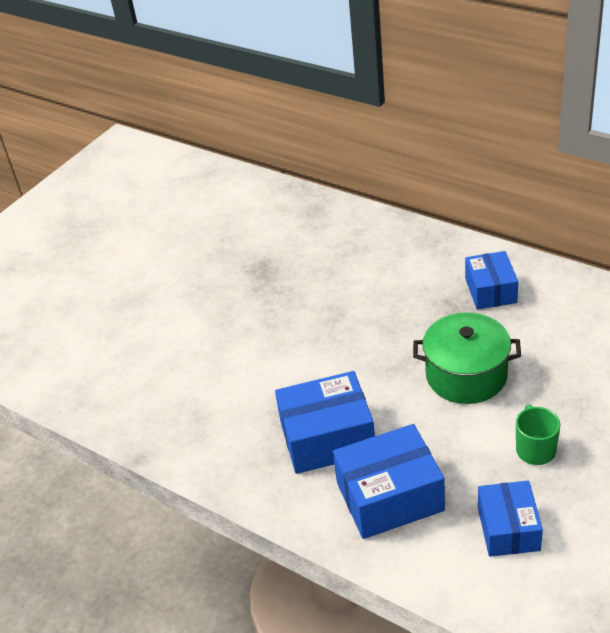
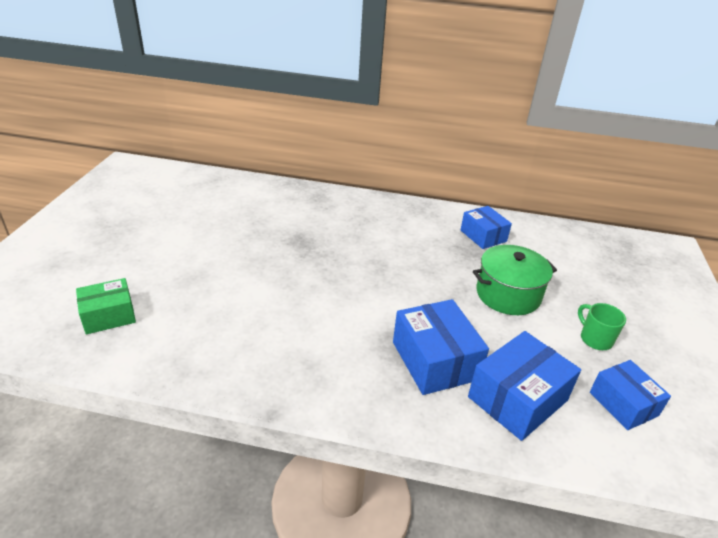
camera: 30 degrees left, 5 degrees down
(39, 331) = (109, 316): none -> green box
(327, 438) = (435, 360): blue box -> blue box turned 75 degrees counterclockwise

